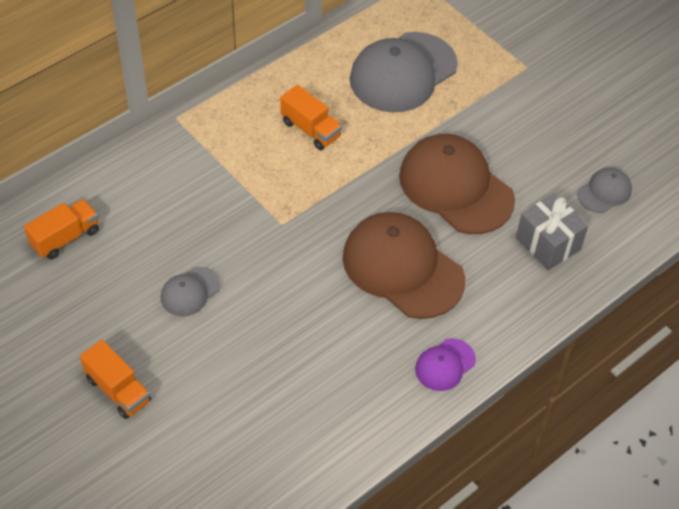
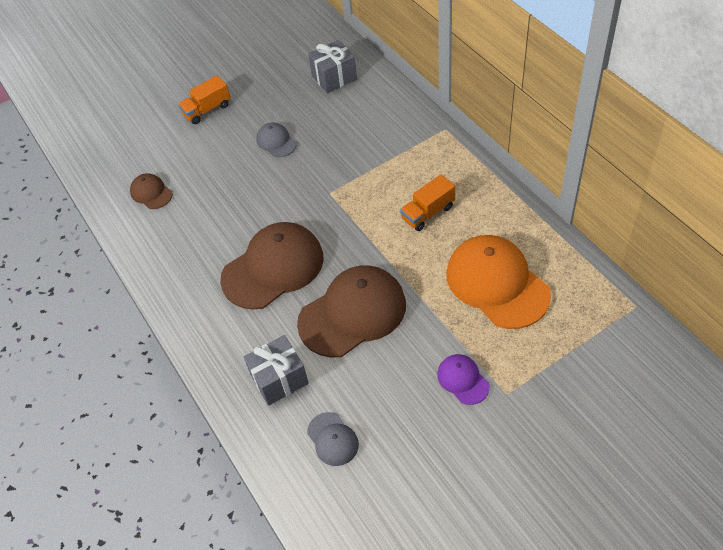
camera: 105 degrees right, 0 degrees up
(65, 238) = (334, 77): orange truck -> grey gift
(286, 431) = (151, 193): none -> brown cap
(403, 73) = (497, 283): grey cap -> orange cap
(445, 365) = (177, 289): purple cap -> purple cap (463, 380)

